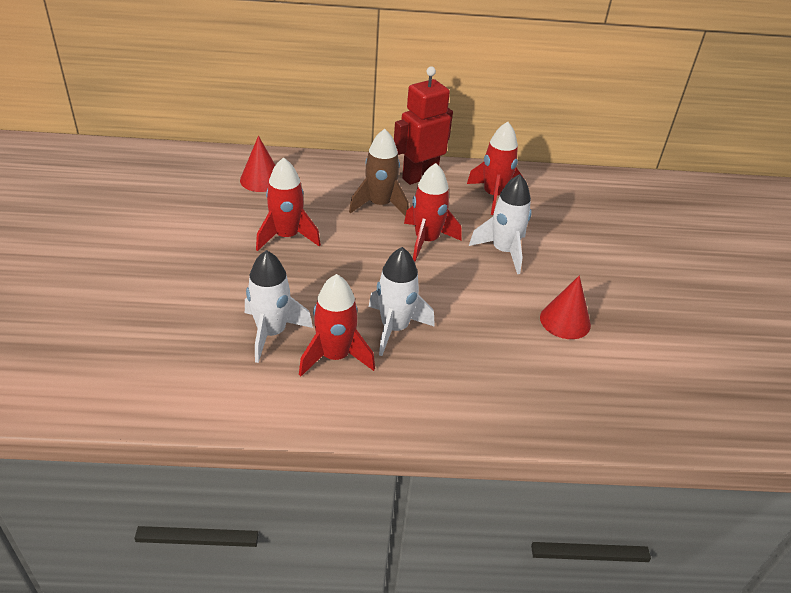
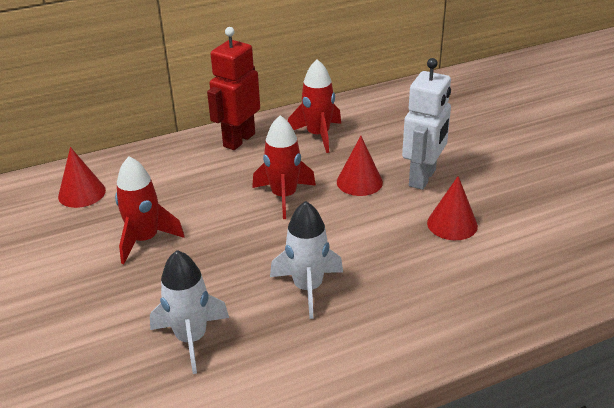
camera: 20 degrees left, 5 degrees down
(335, 356) = (269, 336): red rocket -> none
(380, 205) = (218, 178): brown rocket -> none
(503, 251) = (359, 182): white rocket -> red cone
(566, 268) = (423, 178): none -> white robot

